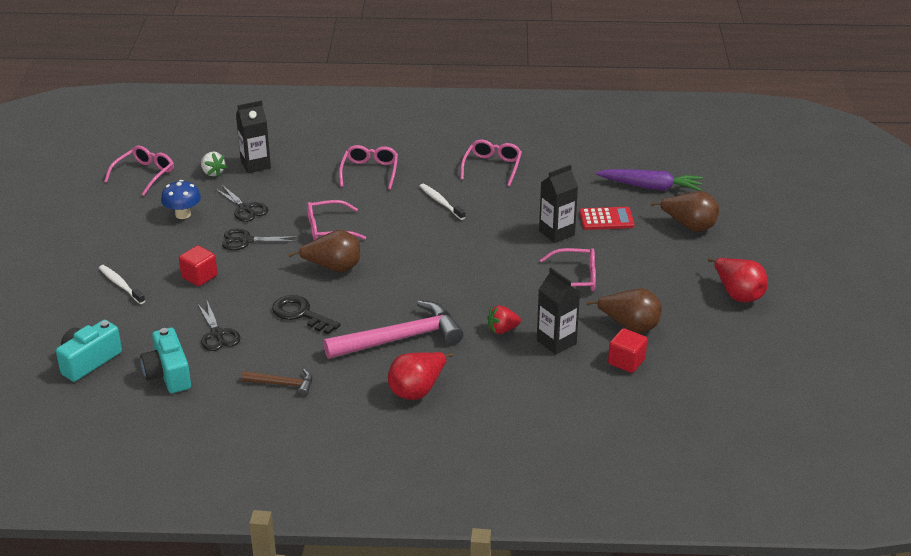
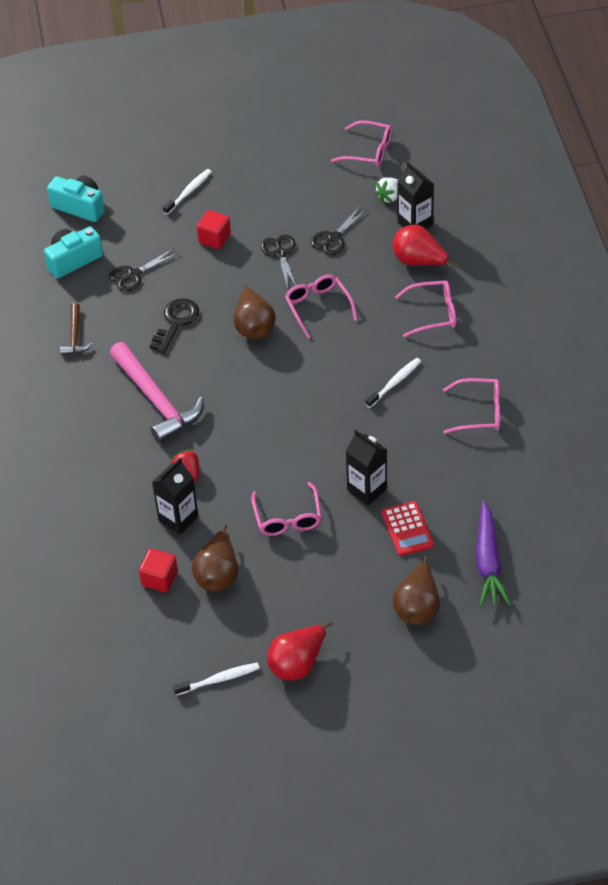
camera: 80 degrees right, 15 degrees up
(183, 214) = (310, 198): blue mushroom -> none
(417, 390) = (85, 428): red pear -> red pear (419, 261)
(748, 340) = (219, 679): none -> white toothbrush

